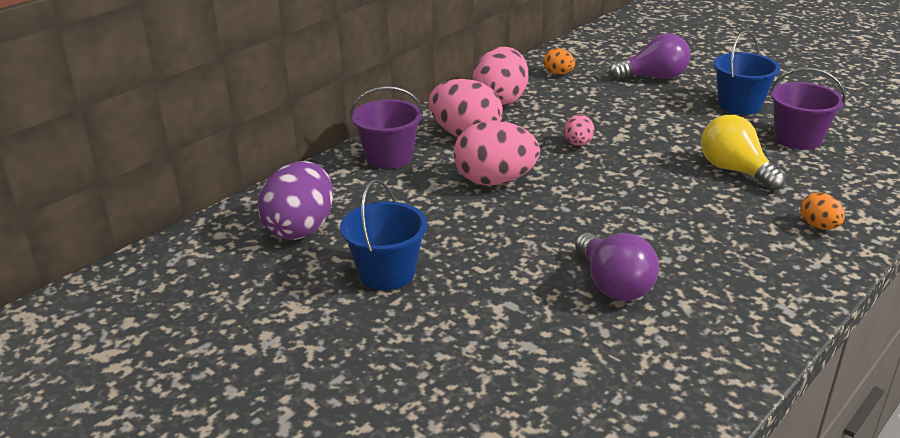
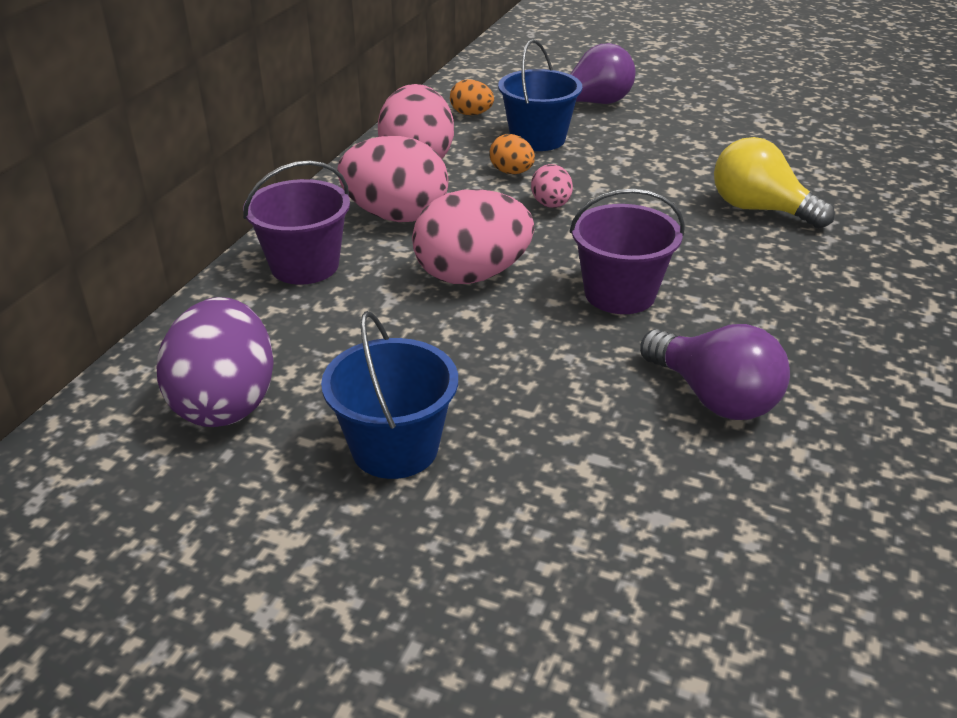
camera: 20 degrees left, 5 degrees up
(739, 105) = (711, 125): blue bucket -> blue bucket (538, 139)
(797, 139) = (802, 157): purple bucket -> purple bucket (620, 294)
(818, 226) = (899, 265): orange egg -> orange egg (511, 172)

